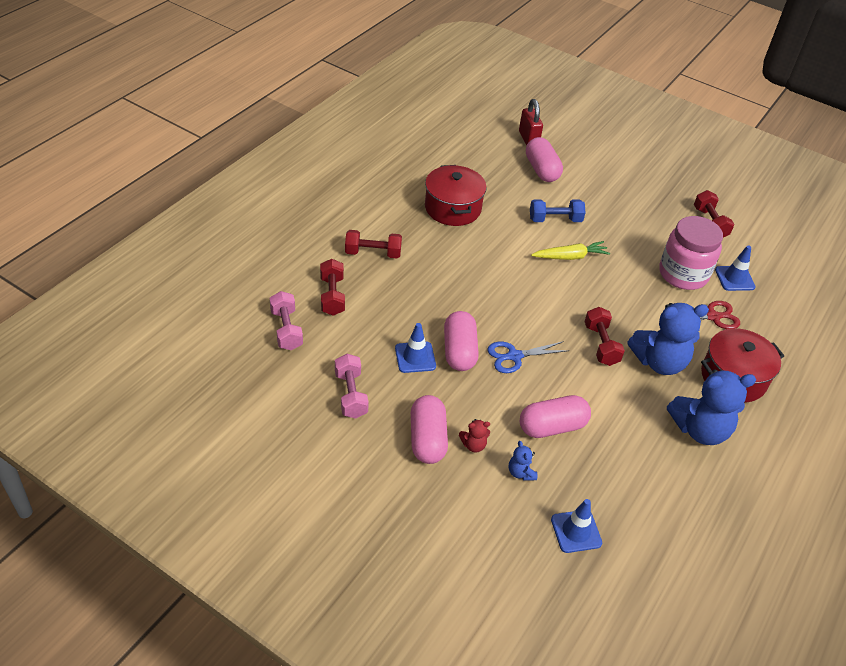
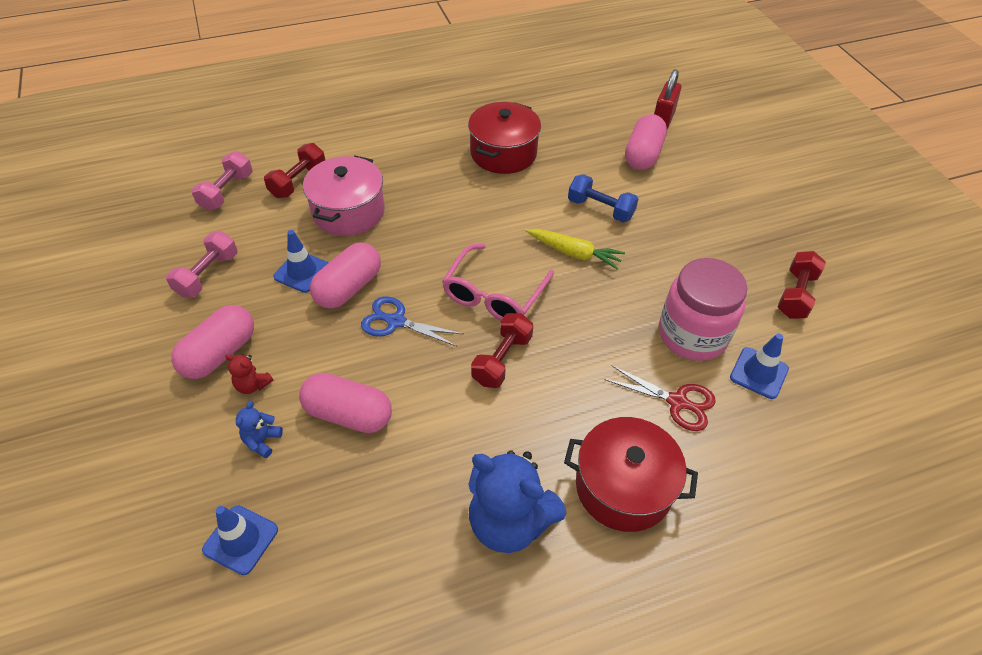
camera: 40 degrees right, 5 degrees up
(373, 253) = (378, 161): red dumbbell -> none
(396, 300) = (348, 211): none -> pink pot
(552, 307) = (494, 294): none -> pink glasses
(659, 362) = (548, 416): blue teddy bear -> none

